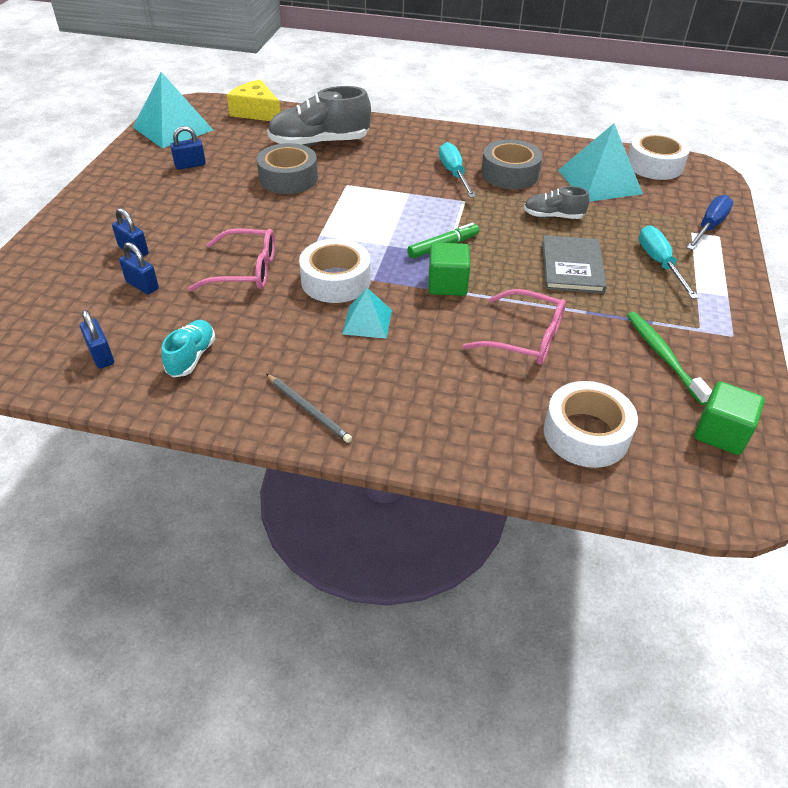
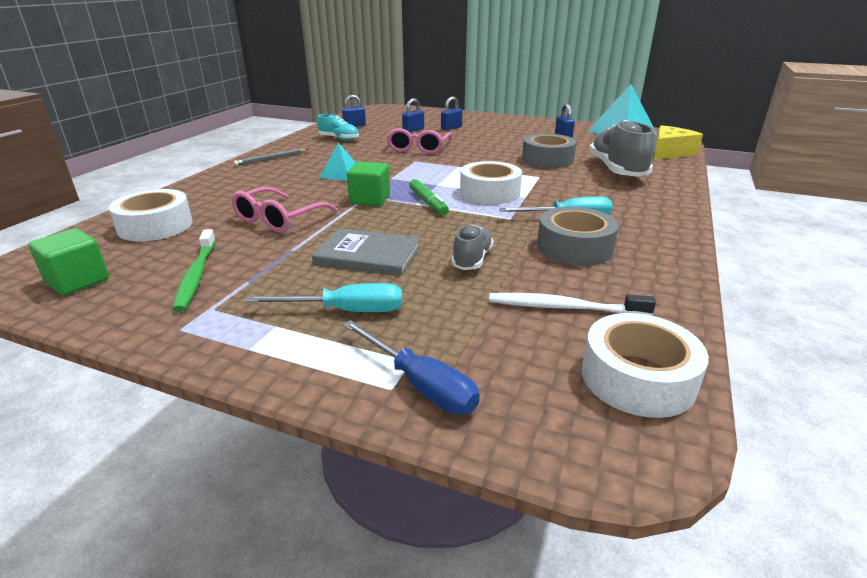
camera: 100 degrees right, 15 degrees down
(335, 281) = (395, 168): white tape -> white tape (489, 193)
(599, 182) = (563, 307): turquoise pyramid -> white toothbrush
(663, 356) = (196, 276): green toothbrush -> green toothbrush turned 90 degrees clockwise

